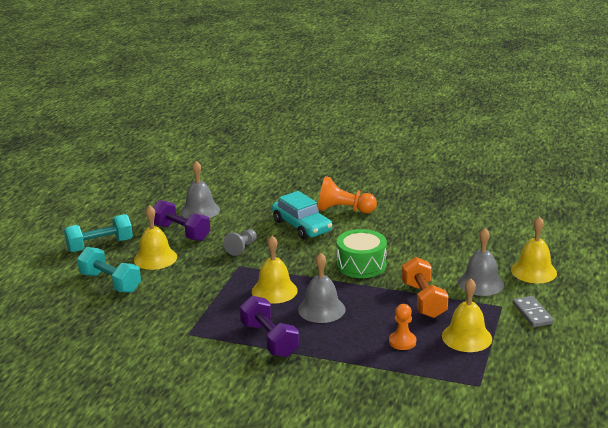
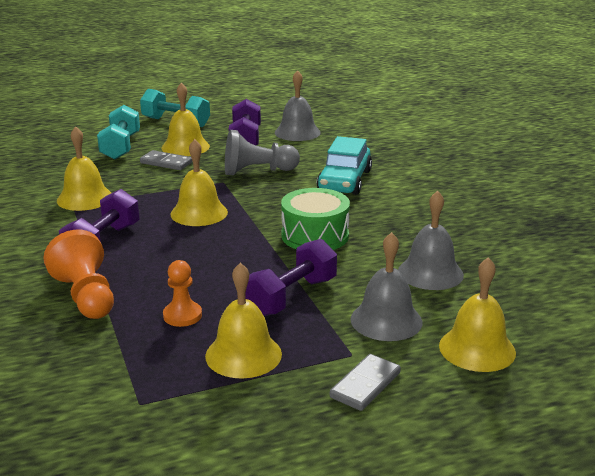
camera: 50 degrees right, 0 degrees up
(172, 275) = (166, 163): none -> grey domino
(184, 325) = (85, 198): none -> yellow bell
(242, 248) = (257, 171): grey pawn -> grey pawn, size x1.60
(321, 309) = (194, 247): grey bell -> grey bell (430, 273)
(343, 210) = (414, 187): orange pawn -> orange pawn (86, 296)
(423, 300) = (291, 297): orange dumbbell -> purple dumbbell

